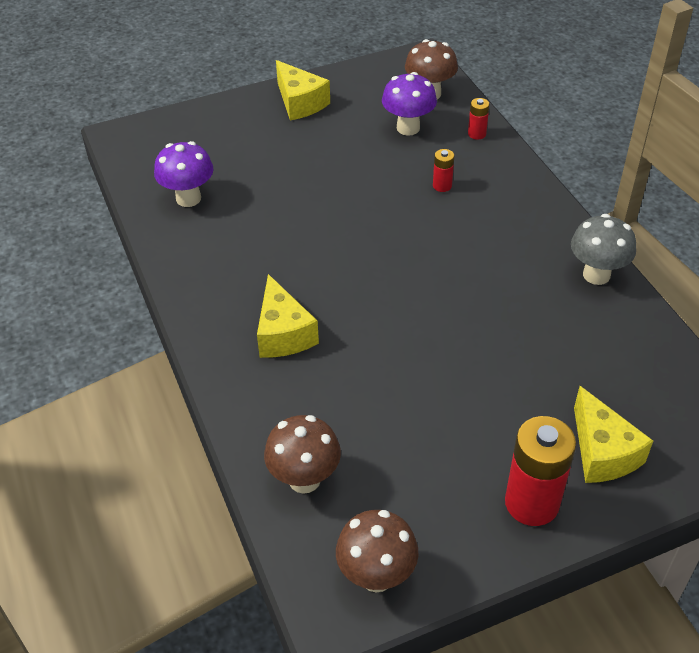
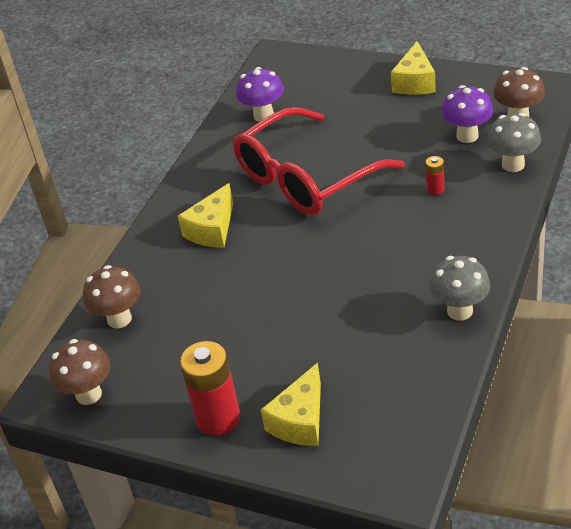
camera: 50 degrees right, 5 degrees down
(312, 233) = (307, 177): none -> red glasses
(477, 134) = (513, 164): red battery -> grey mushroom

